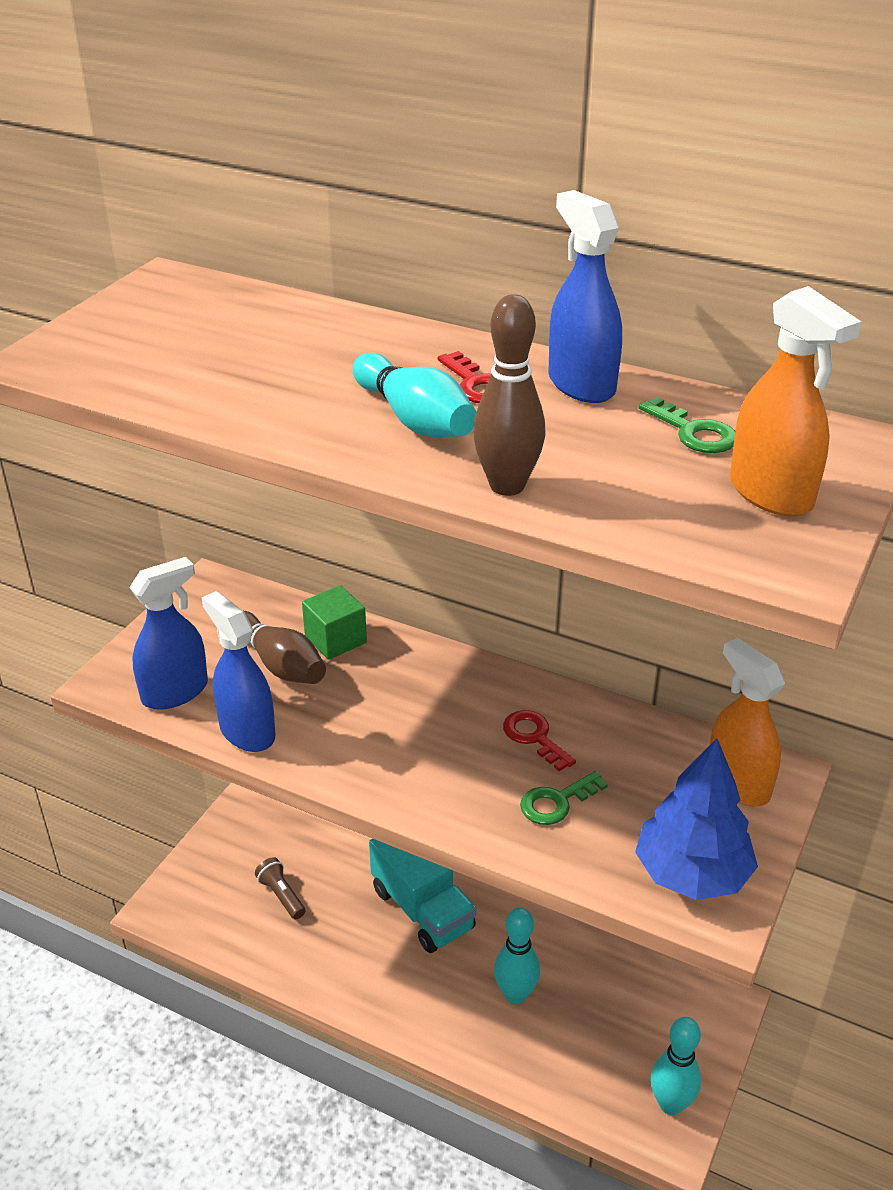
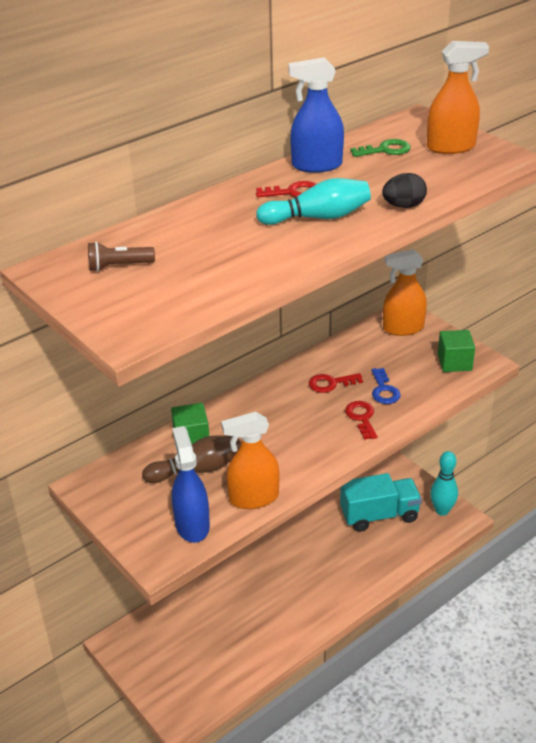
camera: 65 degrees left, 0 degrees up
(247, 731) = (253, 498): blue spray bottle -> orange spray bottle
(281, 895) = (209, 641): brown flashlight -> brown flashlight (118, 266)
(422, 909) = (263, 571): turquoise truck -> turquoise truck (379, 515)
(474, 794) = (361, 418): none -> red key
(507, 486) = (403, 206): brown bowling pin -> black egg
(515, 994) = (346, 548): turquoise bowling pin -> none
(556, 802) = (384, 390): green key -> blue key
(691, 874) = (454, 362): blue tree -> green cube

